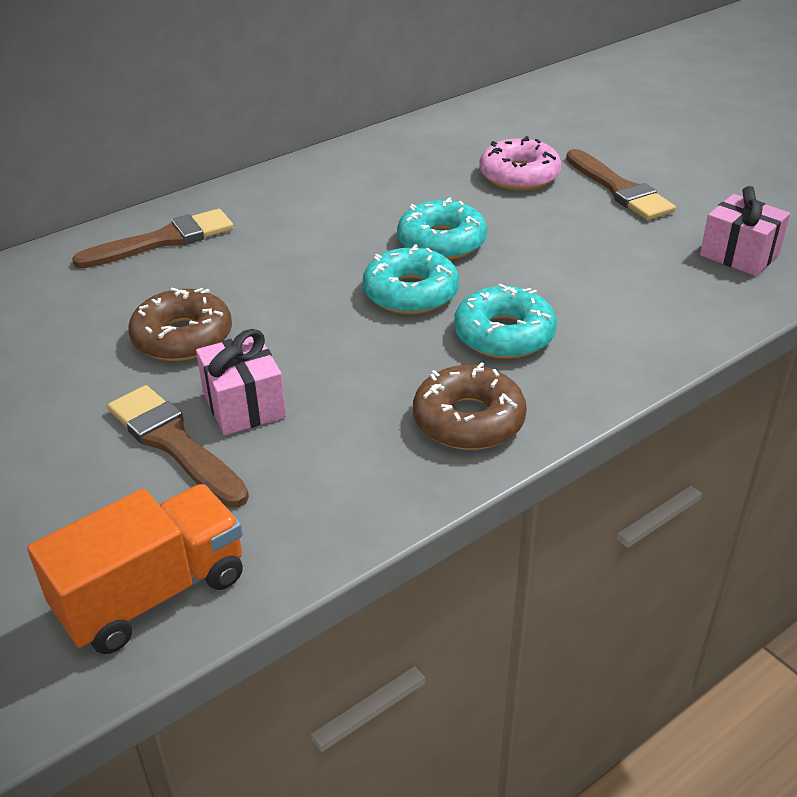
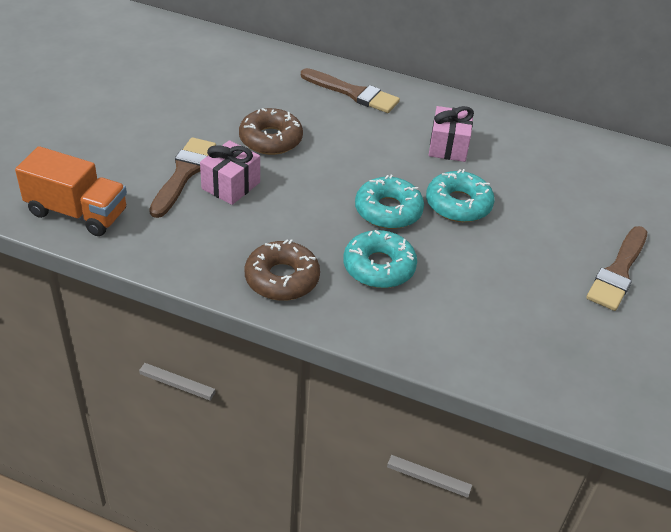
camera: 55 degrees right, 5 degrees up
(519, 175) = (582, 213): pink donut -> none
(739, 254) = (589, 364): pink gift -> pink gift (448, 147)

